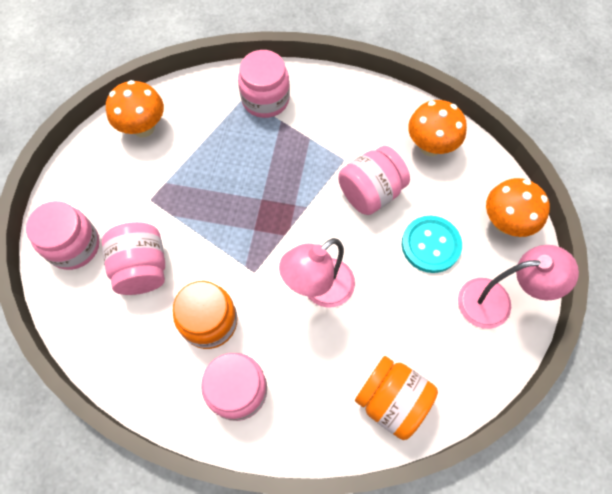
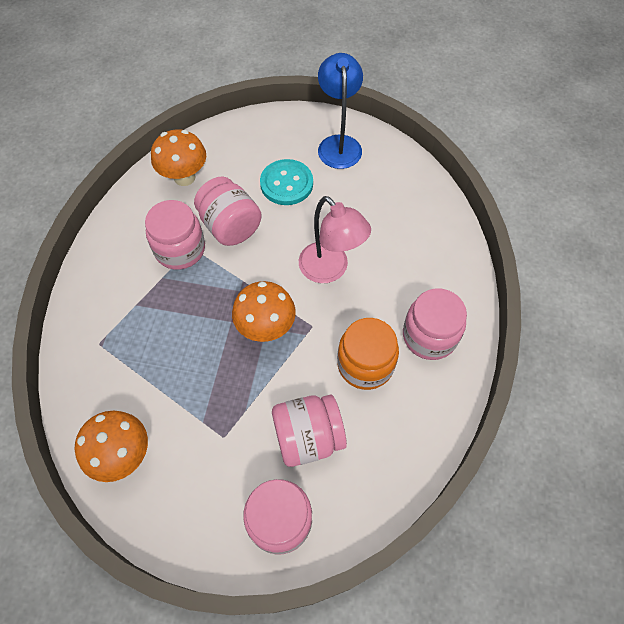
camera: 90 degrees left, 5 degrees down
(265, 99) = (105, 320): pink jar -> pink jar (180, 249)
(391, 400) = (426, 219): orange jar -> none
(496, 302) = (338, 144): pink lamp -> blue lamp
(505, 223) = (267, 131): orange mushroom -> orange mushroom (266, 328)

